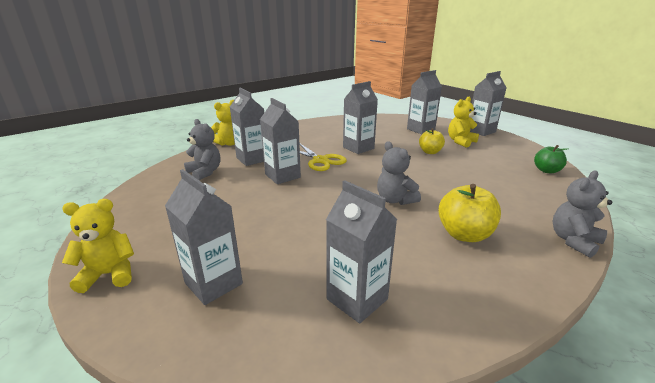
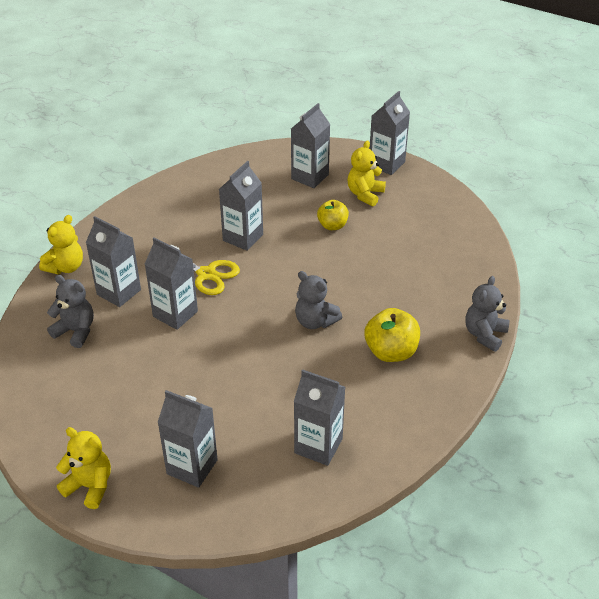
camera: 20 degrees left, 15 degrees up
(109, 274) = (90, 486): yellow teddy bear -> yellow teddy bear turned 60 degrees clockwise
(546, 170) = (464, 232): green apple -> none

